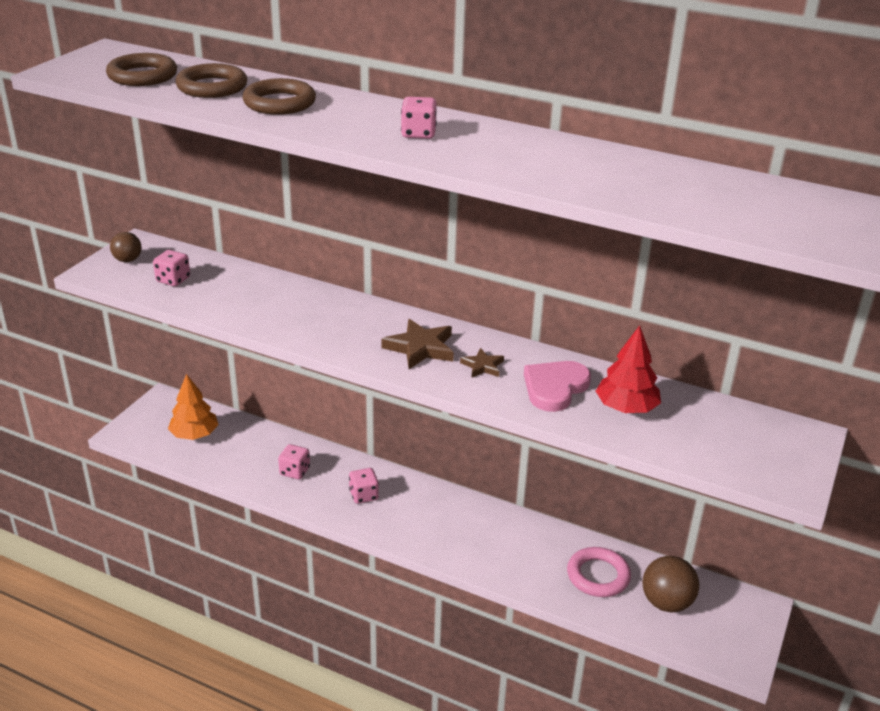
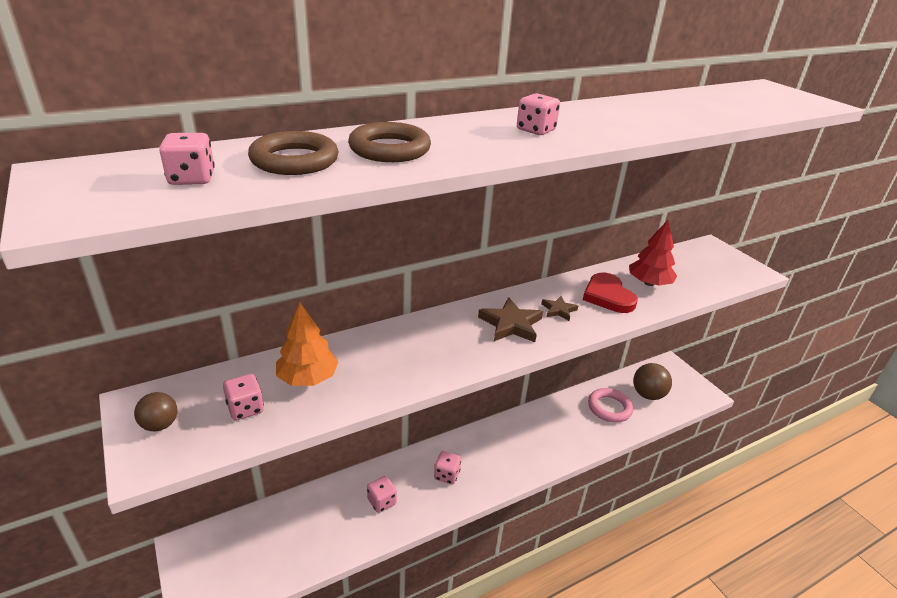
camera: 55 degrees left, 0 degrees up
(142, 76) = (192, 179): brown ring -> pink dice
(194, 434) = (264, 547): orange tree -> orange tree (308, 378)
(555, 388) = (608, 296): pink heart -> red heart

